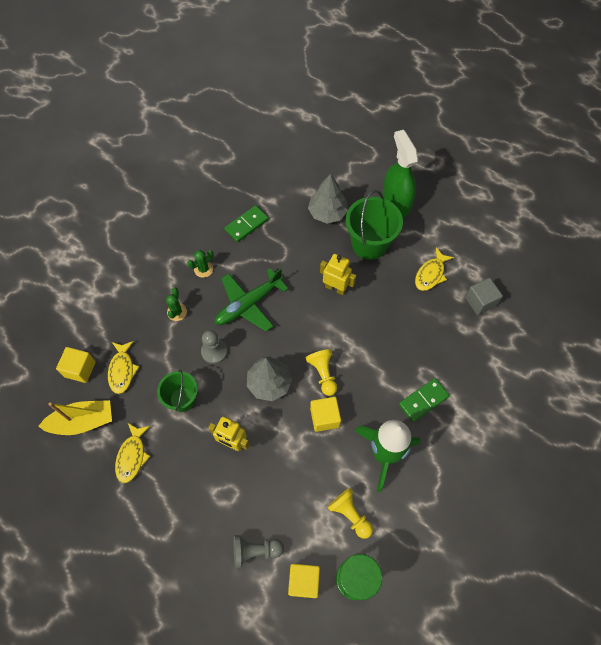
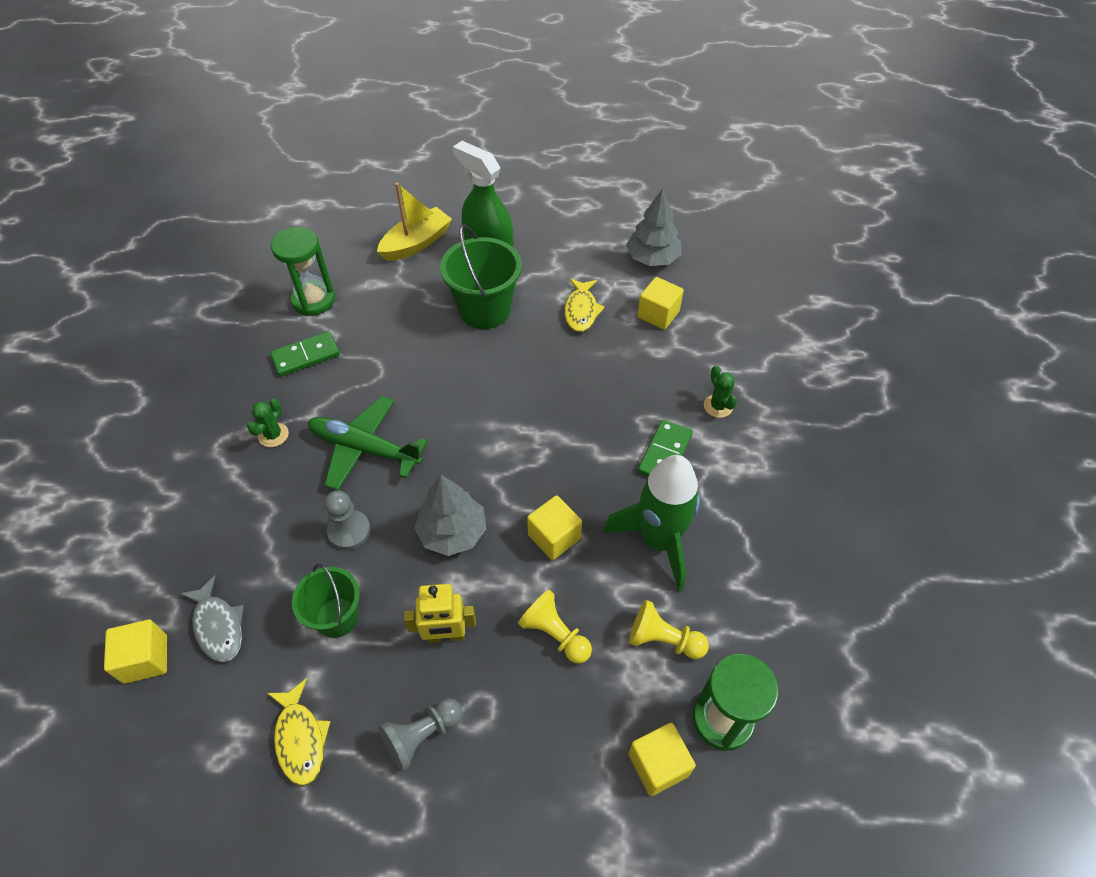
camera: 30 degrees left, 10 degrees down
(83, 421) = (190, 733): yellow boat -> yellow boat (416, 243)
(122, 370) = (218, 626): yellow fish -> grey fish
(177, 312) = (263, 507): green cactus -> green cactus (718, 406)
(246, 225) = (306, 356): green domino -> green domino turned 45 degrees clockwise
(248, 304) = (365, 449): green plane -> green plane turned 90 degrees clockwise
(255, 551) = (566, 764): grey pawn -> grey pawn (422, 736)
(270, 187) = (313, 300): none -> green hourglass
(323, 374) = (519, 485): yellow pawn -> yellow pawn (555, 634)
(327, 212) = (409, 298): grey tree -> grey tree (652, 258)
(335, 288) = (472, 377): yellow robot -> none
(480, 301) = (658, 314): grey cube -> yellow cube

